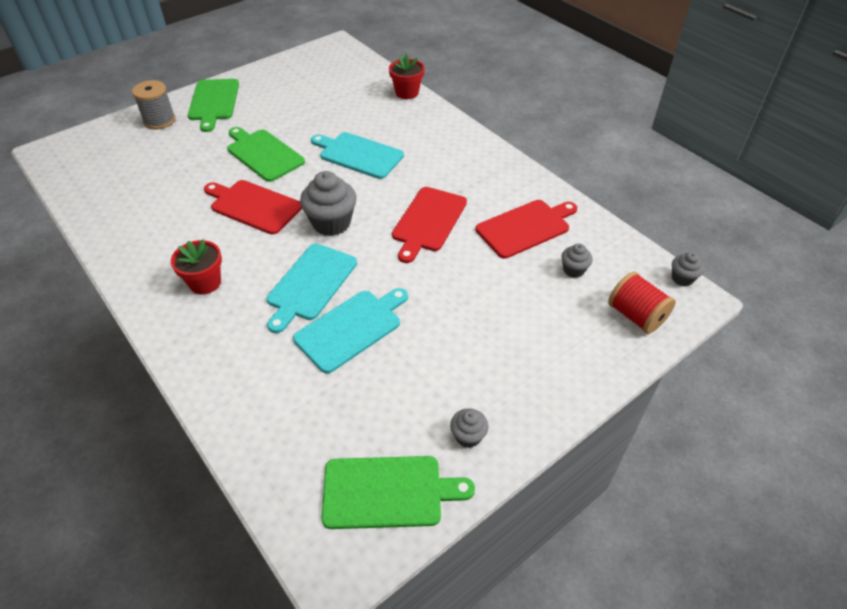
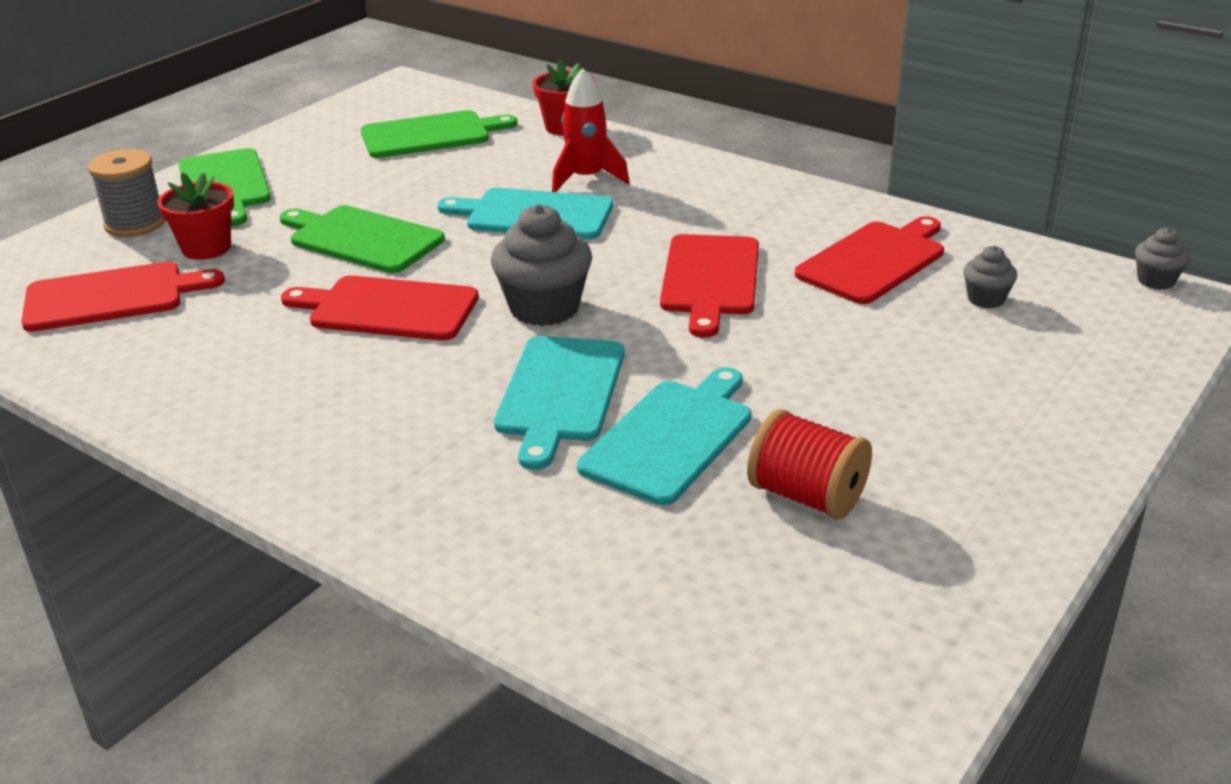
camera: 15 degrees left, 15 degrees down
(127, 168) = (112, 297): none -> red cutting board
(205, 282) = (363, 425): red flower pot -> red flower pot (206, 248)
(388, 492) = (881, 640): green cutting board -> green cutting board (431, 135)
(399, 133) = (586, 178): none -> red rocket
(468, 436) = (964, 537): grey cupcake -> none
(636, 316) = (1119, 336): red spool -> red spool (807, 496)

